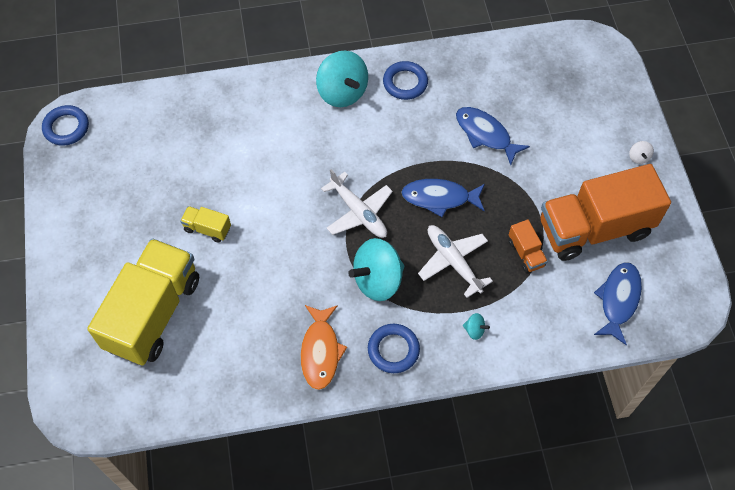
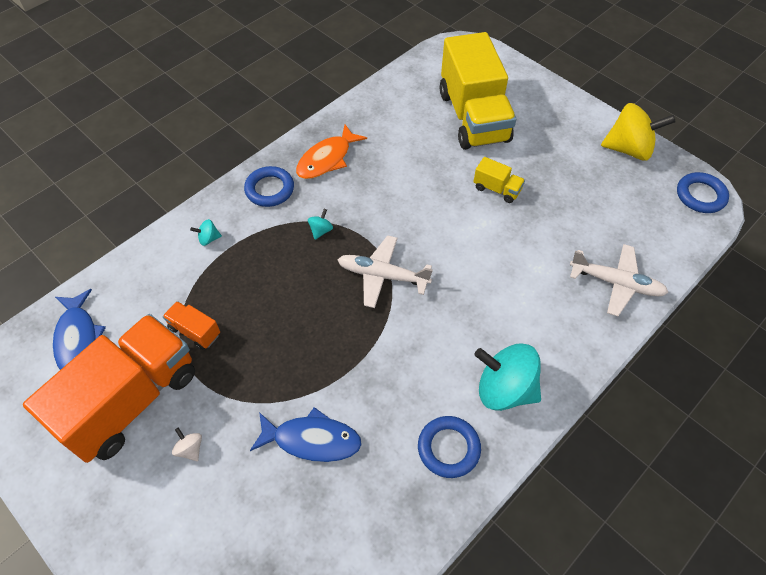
camera: 145 degrees right, 5 degrees down
(66, 196) = (629, 149): none -> yellow spinning top
(207, 229) = (497, 189): yellow truck -> yellow truck turned 45 degrees clockwise
(320, 351) = (327, 159): orange fish -> orange fish turned 105 degrees counterclockwise
(377, 280) = (321, 230): turquoise spinning top -> turquoise spinning top, size x0.42
(439, 198) = (315, 335): blue fish -> none
(453, 262) = (262, 283): white plane -> white plane (616, 283)
(638, 157) = (107, 529): white spinning top -> white spinning top (190, 449)

